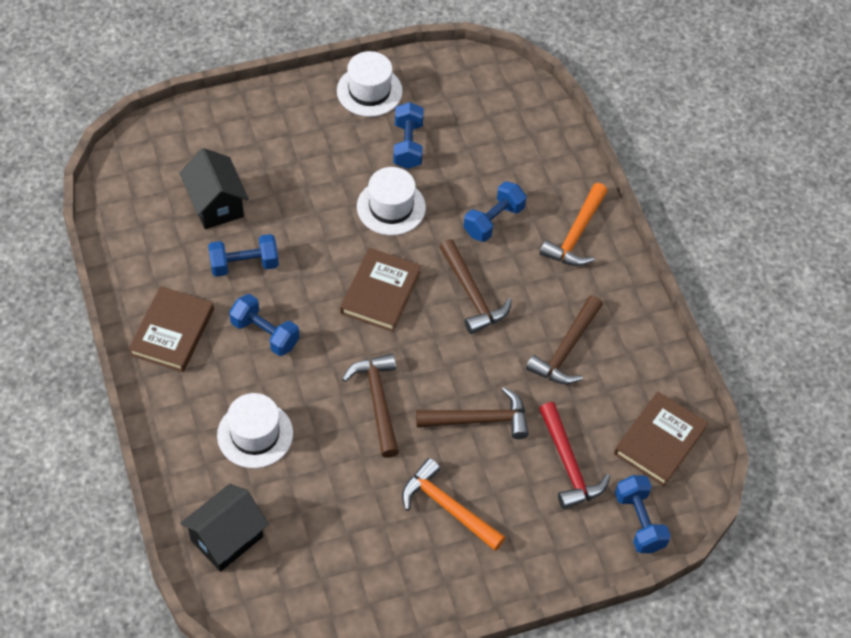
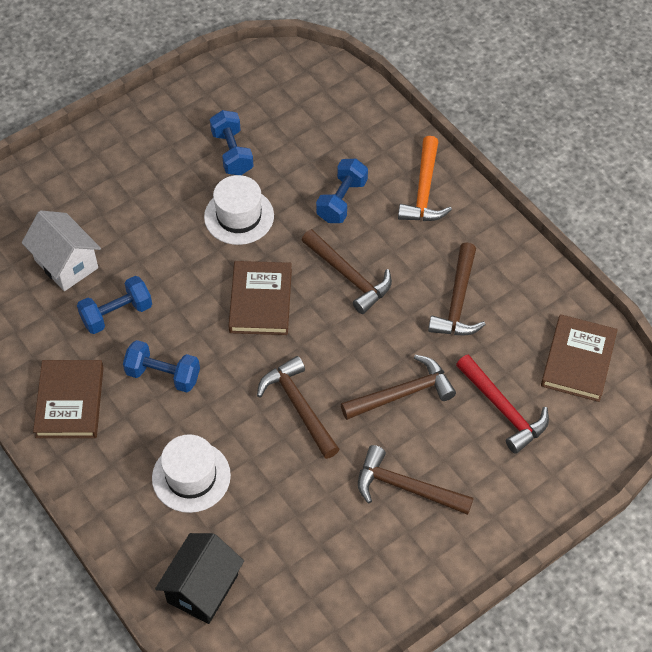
camera: 15 degrees left, 0 degrees up
(216, 204) = (66, 264): black house -> white house
(369, 91) = (175, 112): white hat -> none
(448, 507) = (406, 487): orange hammer -> brown hammer
(639, 521) = (590, 442): blue dumbbell -> none

